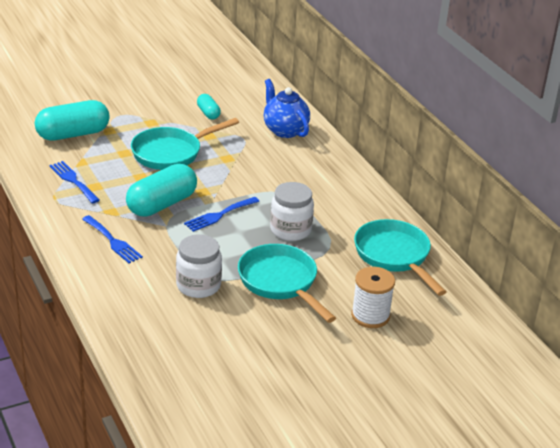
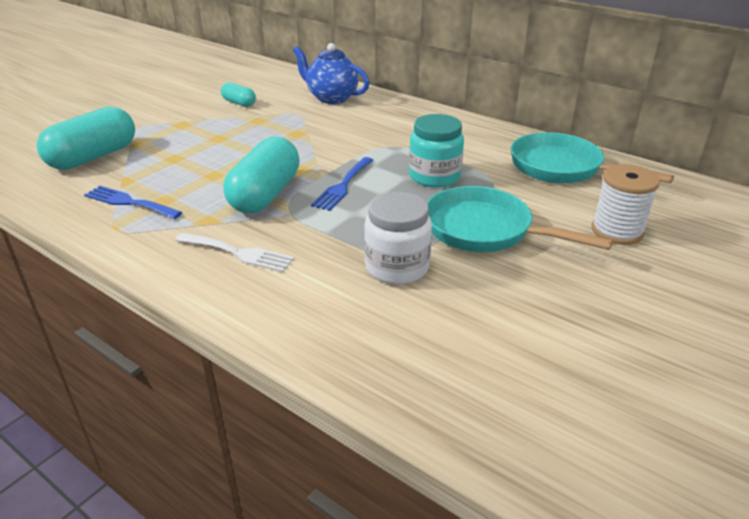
camera: 25 degrees left, 0 degrees up
(113, 241) = (238, 253): blue fork -> white fork
(171, 153) = (230, 144): turquoise pan -> none
(290, 230) = (434, 176): white jar -> turquoise jar

